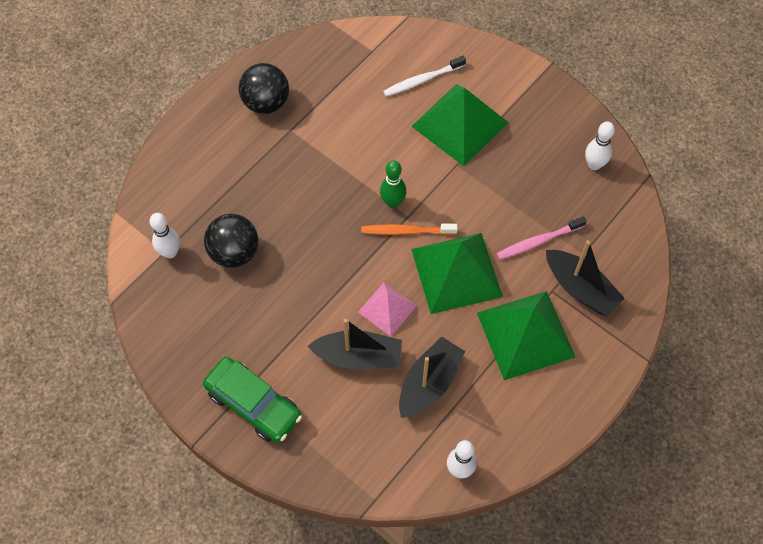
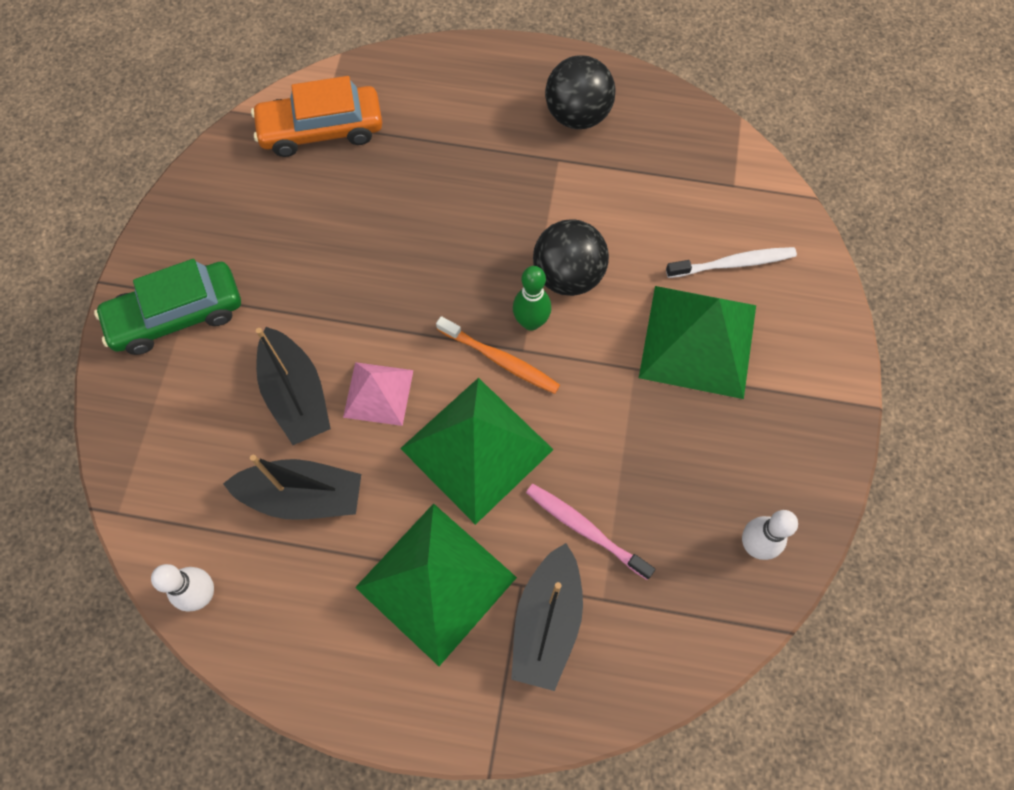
camera: 60 degrees right, 5 degrees up
(170, 252) = (321, 129): white bowling pin -> orange car
(234, 252) = (358, 191): black ball -> black ball (568, 275)
(253, 404) = (176, 315): green car -> green car turned 60 degrees clockwise
(406, 231) = (500, 359): orange toothbrush -> orange toothbrush turned 150 degrees clockwise
(422, 80) = (733, 263): white toothbrush -> white toothbrush turned 135 degrees clockwise

